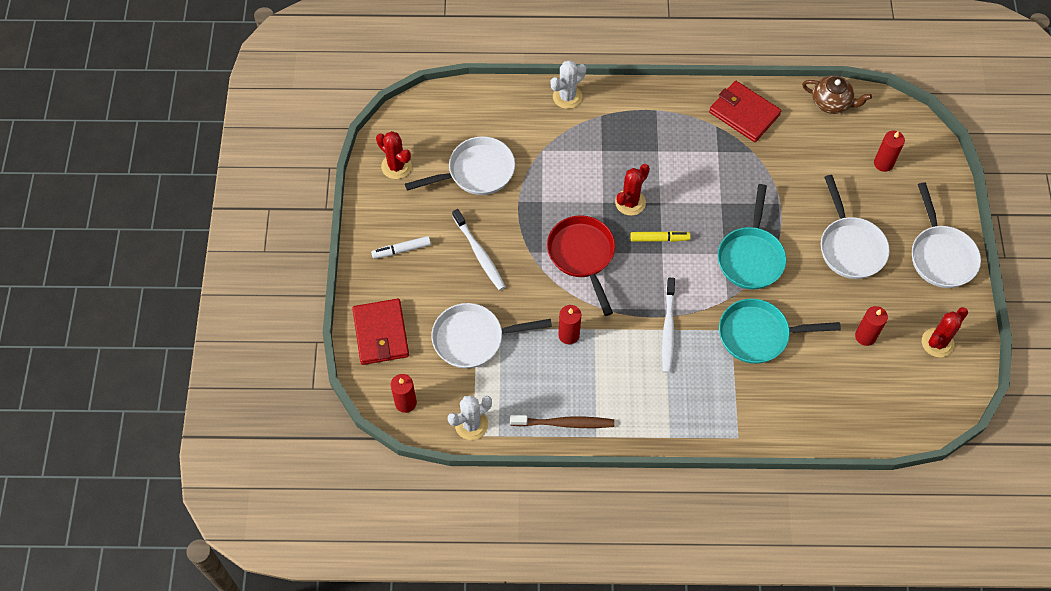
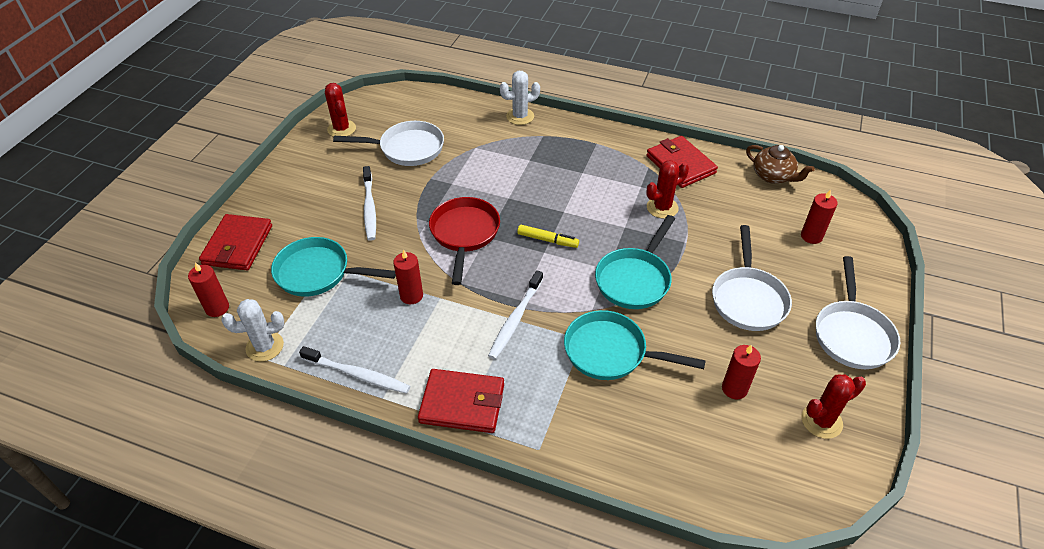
camera: 20 degrees right, 15 degrees down
(401, 250) = (303, 187): white marker -> none
(473, 339) = (318, 273): white pan -> turquoise pan
(565, 423) = (358, 375): brown toothbrush -> white toothbrush
(630, 202) = (534, 204): red cactus -> red cactus (662, 208)
(662, 419) = (462, 403): none -> red wallet

